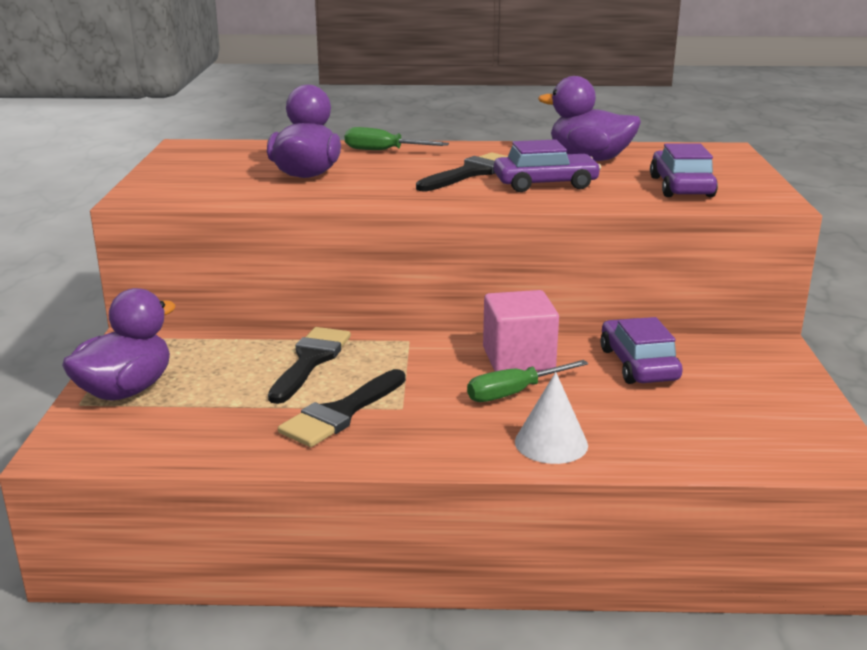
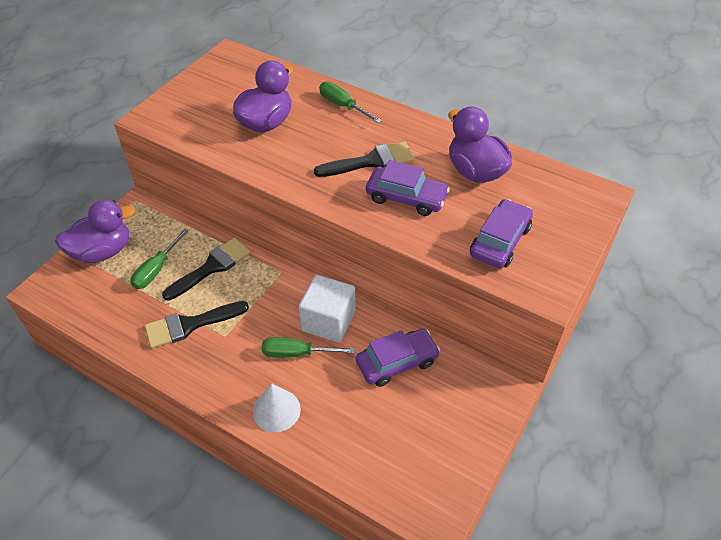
camera: 30 degrees right, 25 degrees up
(231, 383) = (156, 269): none -> green screwdriver
(518, 359) = (328, 321): pink cube -> white cube
(638, 364) = (397, 362): purple car -> purple car turned 45 degrees clockwise

